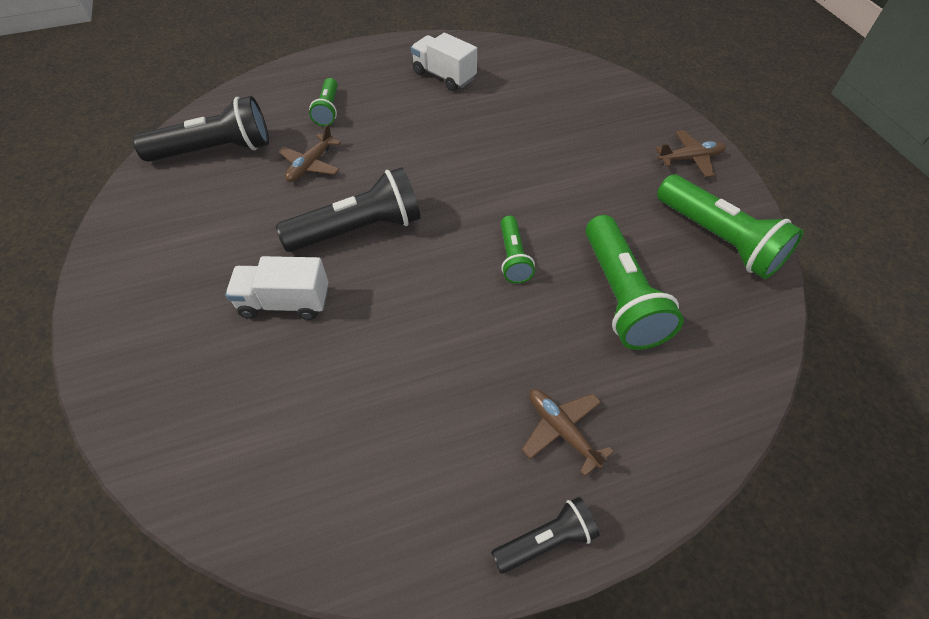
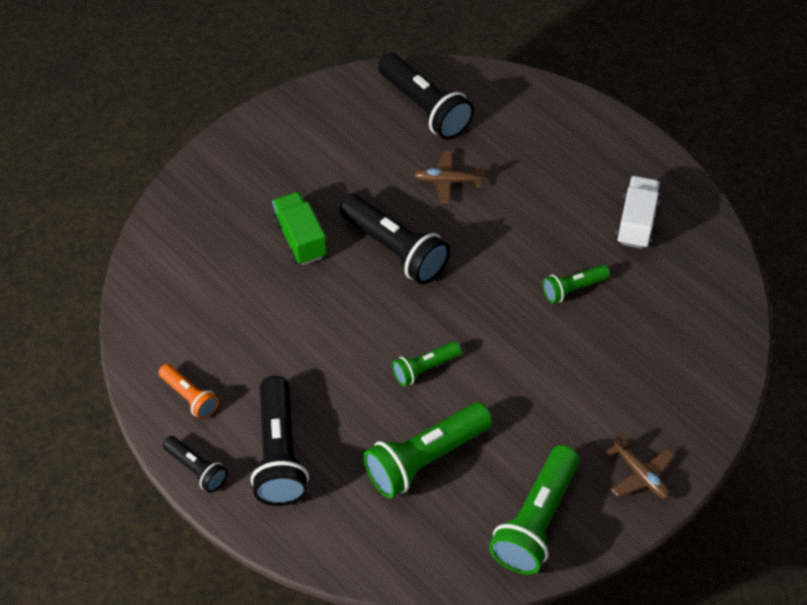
camera: 65 degrees right, 0 degrees up
(285, 302) = (300, 239): white truck -> green truck
(328, 110) = (525, 157): green flashlight -> green flashlight (573, 289)
(431, 506) = (190, 397): none -> orange flashlight
(561, 430) = (279, 454): brown plane -> black flashlight

